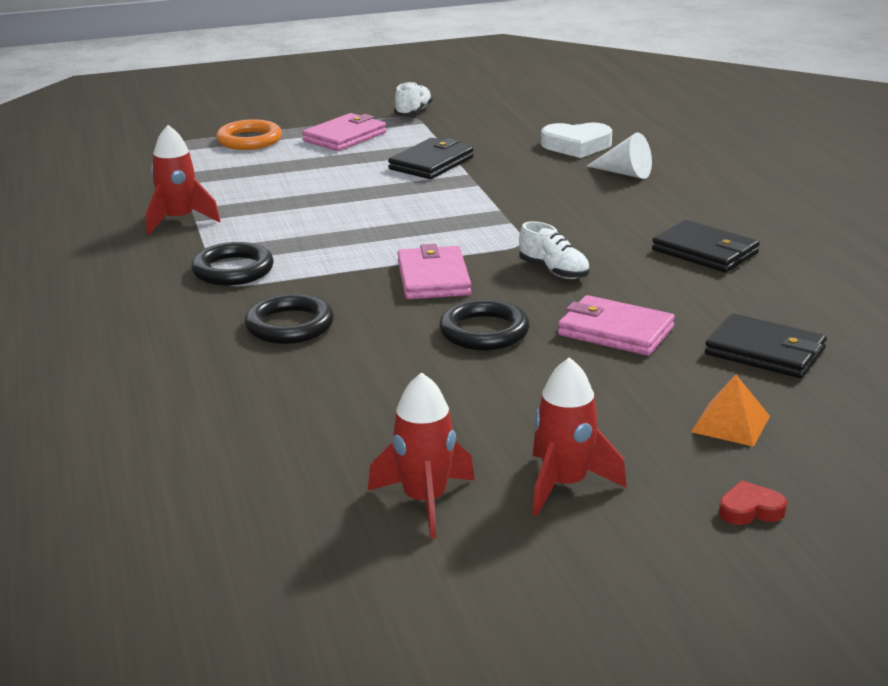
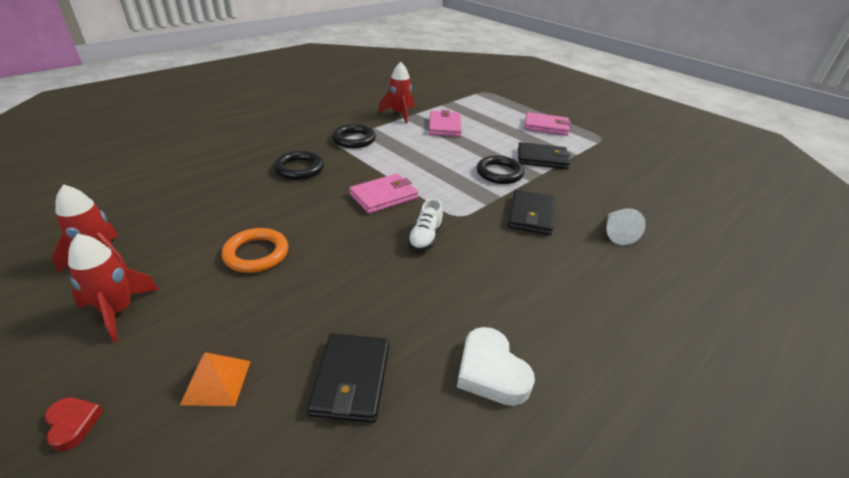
camera: 60 degrees right, 10 degrees up
(249, 140) = (510, 106): orange ring -> orange ring (256, 254)
(413, 112) = (608, 136): white shoe -> none
(484, 332) = (321, 230): black ring -> black ring (499, 173)
(576, 146) = (637, 202): white heart -> white heart (491, 371)
(615, 331) = (348, 285): pink wallet -> pink wallet (444, 126)
(705, 252) = (515, 304): black wallet -> black wallet (530, 215)

